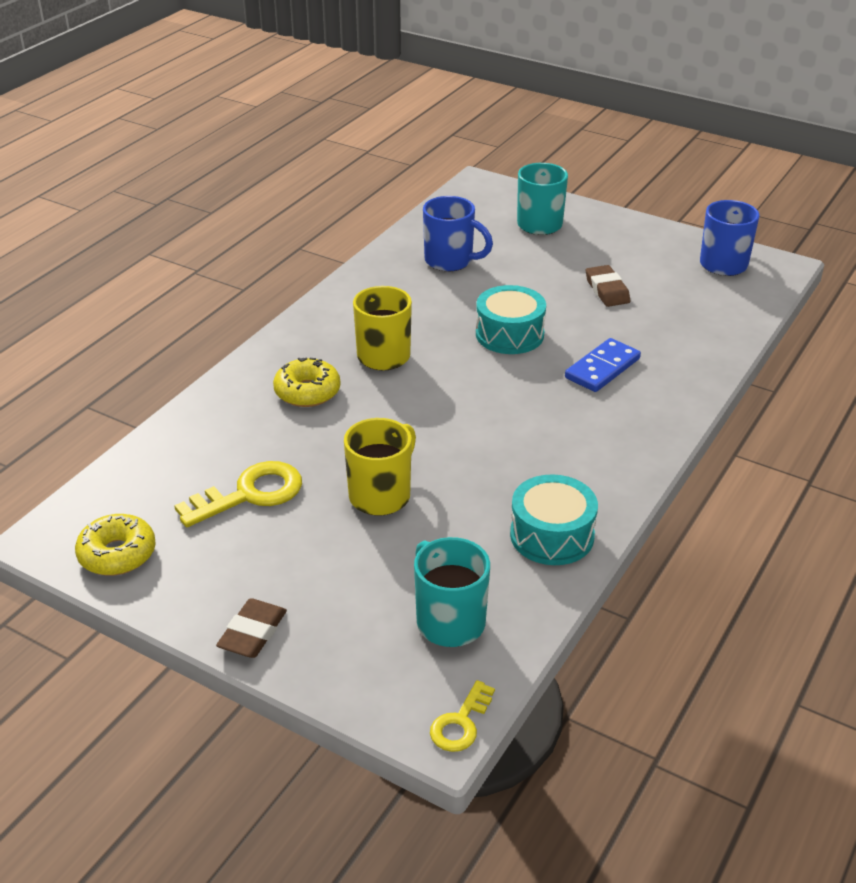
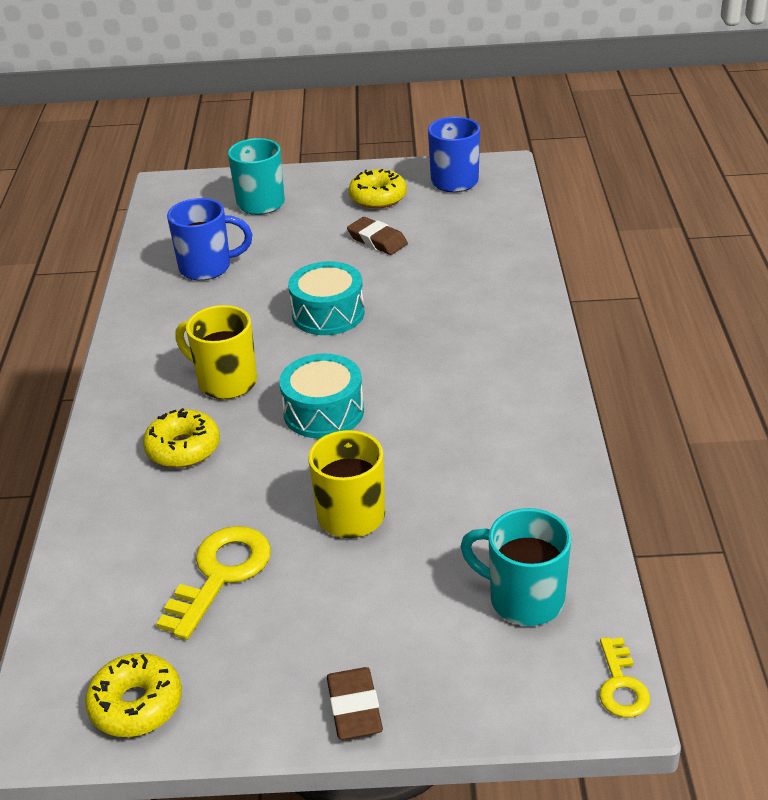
camera: 30 degrees left, 0 degrees up
(552, 535) = (536, 477): turquoise drum -> turquoise drum (323, 412)
(602, 368) = (439, 311): blue domino -> none
(642, 254) = (378, 197): none -> yellow donut

